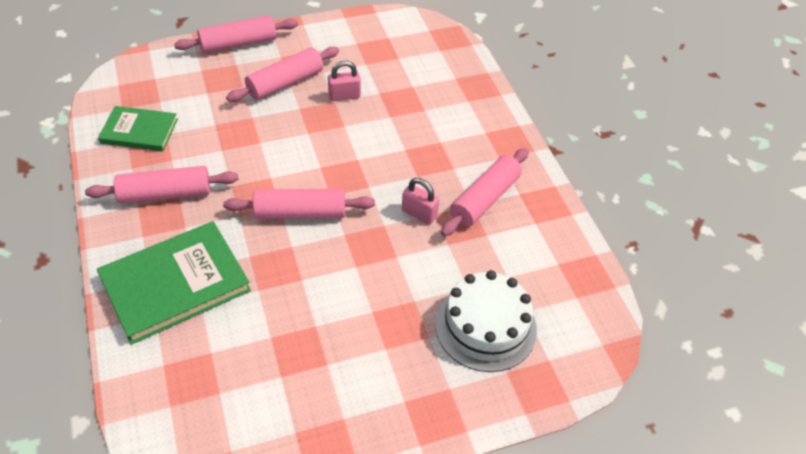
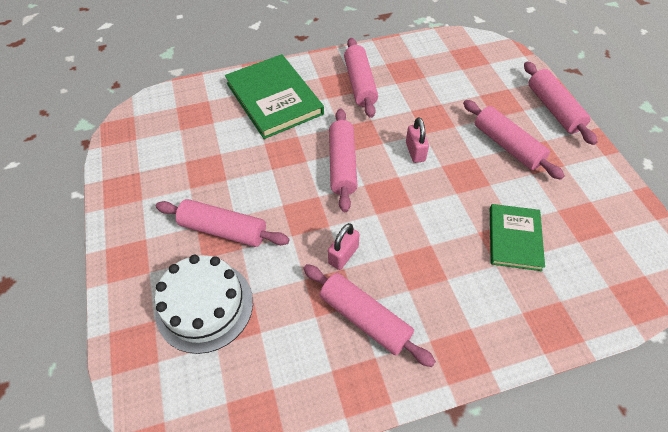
camera: 95 degrees right, 5 degrees up
(139, 131) = (425, 62): green book -> green book (514, 238)
(344, 96) = (500, 192): pink padlock -> pink padlock (415, 152)
(391, 320) = (223, 230): none -> pink rolling pin

